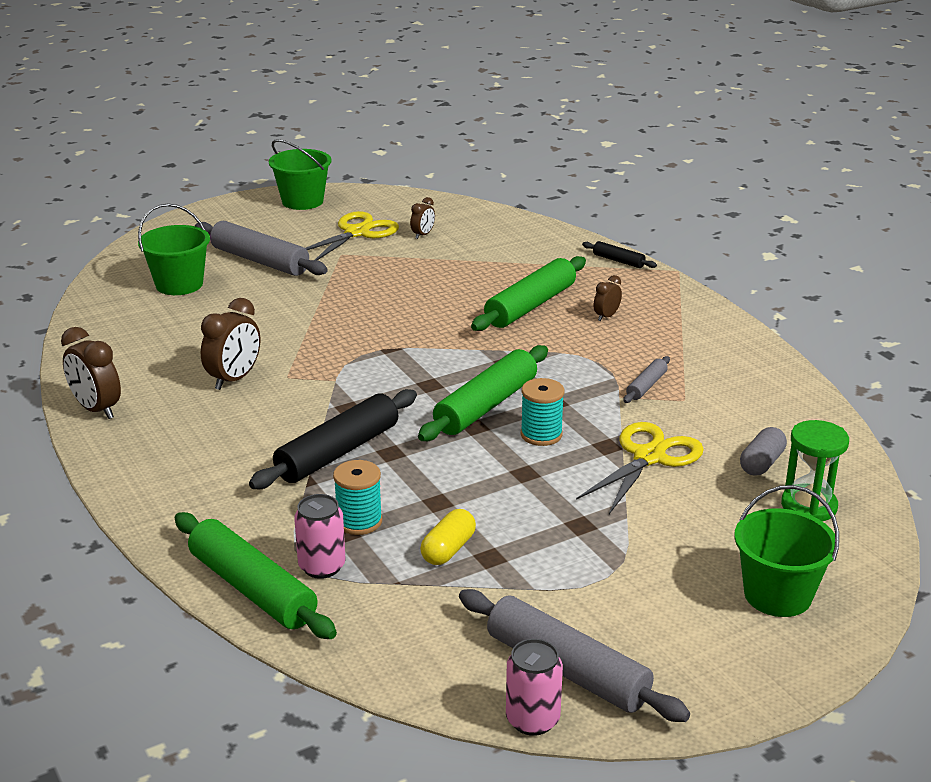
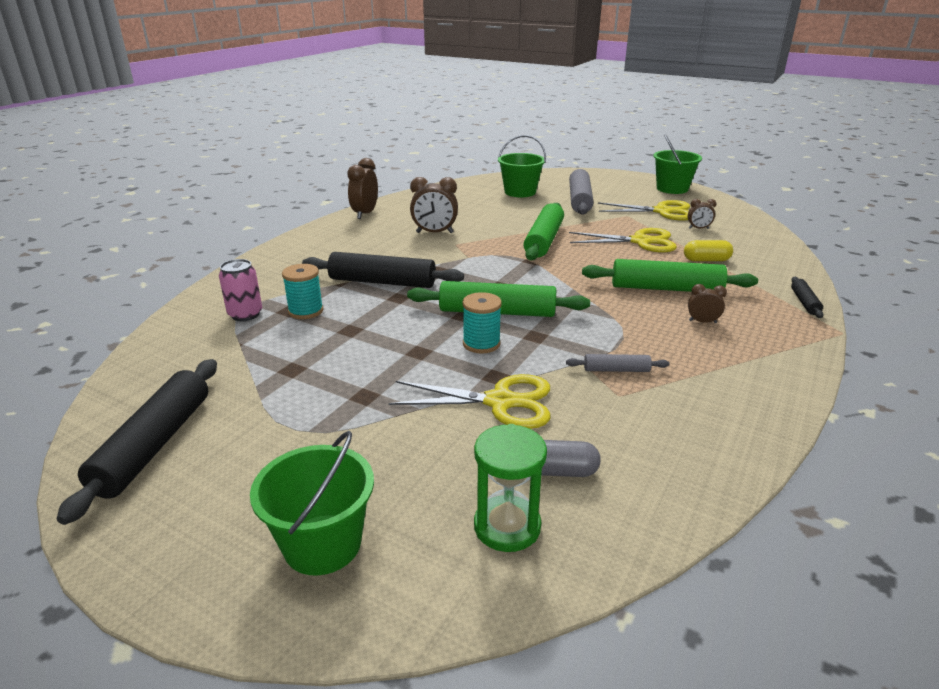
camera: 60 degrees right, 0 degrees up
(252, 589) = (209, 302): green rolling pin -> green rolling pin (544, 240)
(416, 275) = (640, 241): none -> yellow scissors
(448, 549) = (292, 350): yellow capsule -> yellow capsule (706, 260)
(532, 720) = (83, 446): pink can -> none
(567, 669) = (154, 445): grey rolling pin -> black rolling pin

